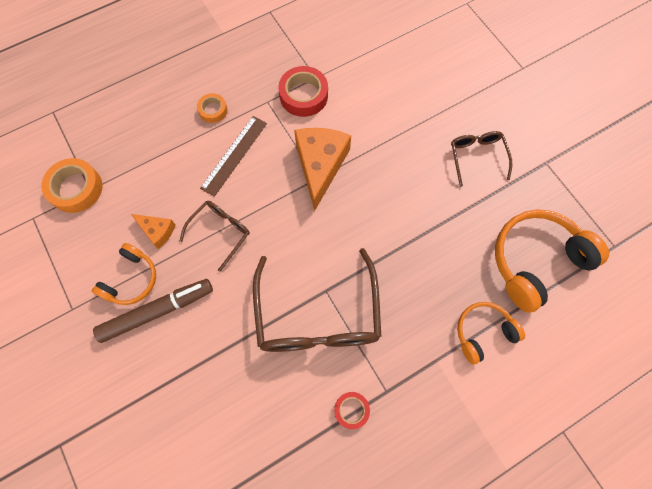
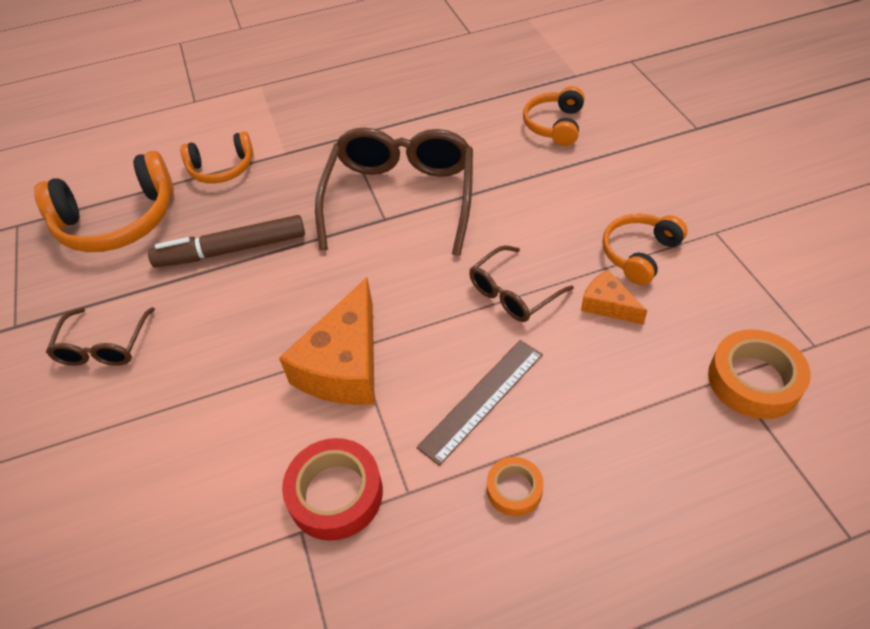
camera: 165 degrees left, 20 degrees down
(157, 311) = (600, 219): brown marker -> brown marker (231, 250)
(192, 433) = (554, 125): none -> orange headphones
(351, 410) = (387, 127): red tape -> none

